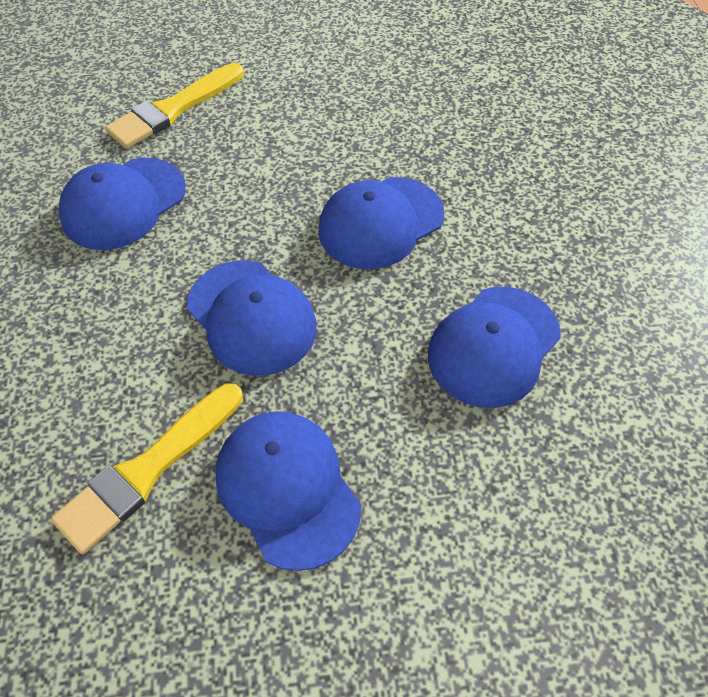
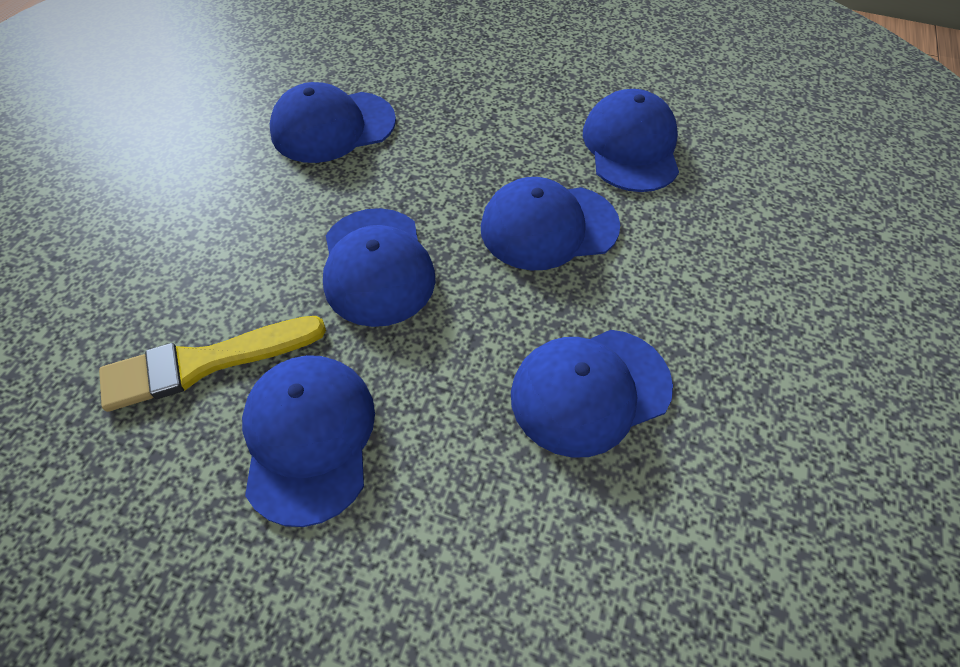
camera: 25 degrees right, 0 degrees up
(173, 109) = (424, 62): yellow brush -> none
(408, 125) = (631, 146): none -> blue cap

